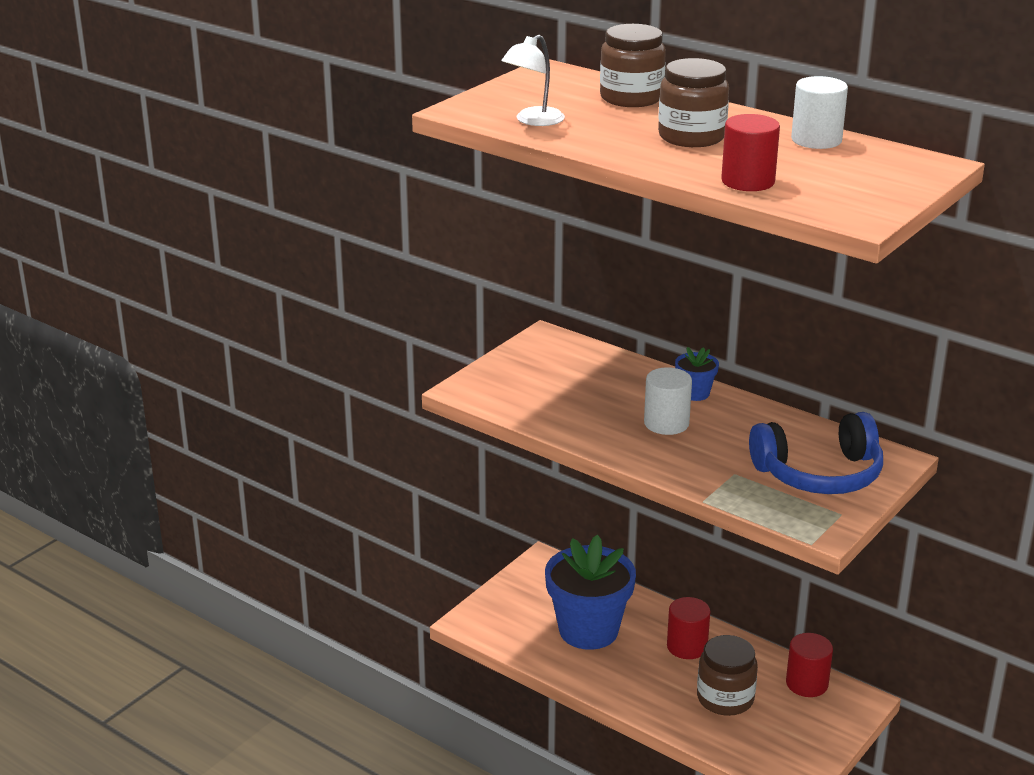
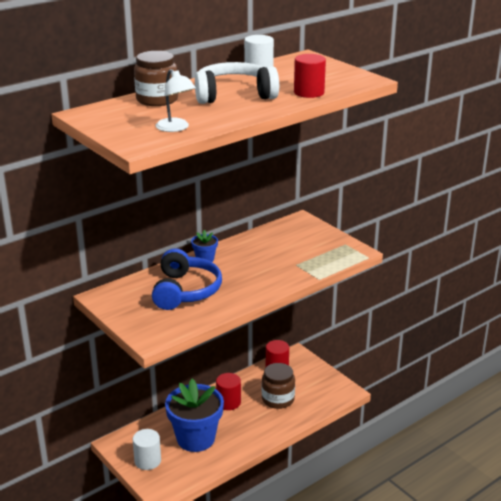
camera: 75 degrees left, 0 degrees up
(666, 423) = (233, 274): white cylinder -> white cylinder (147, 461)
(691, 137) = (234, 95): brown jar -> white headphones
(819, 474) = (307, 241): blue headphones -> blue headphones (185, 291)

